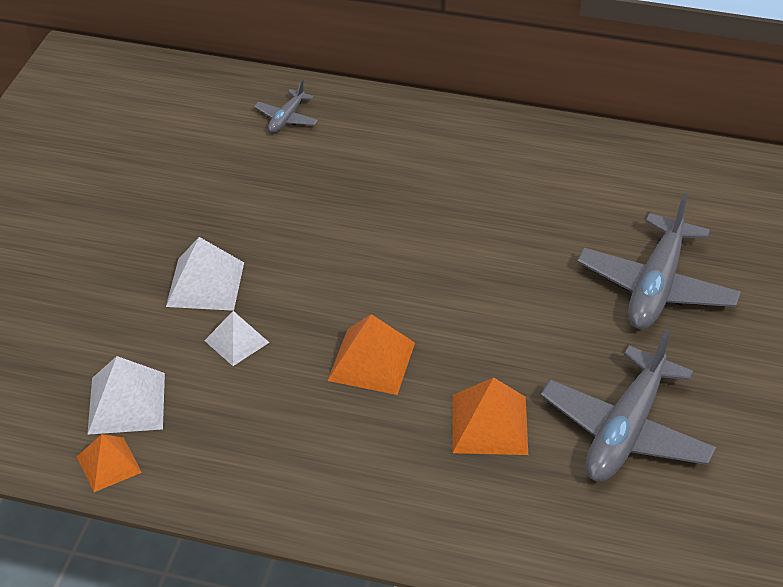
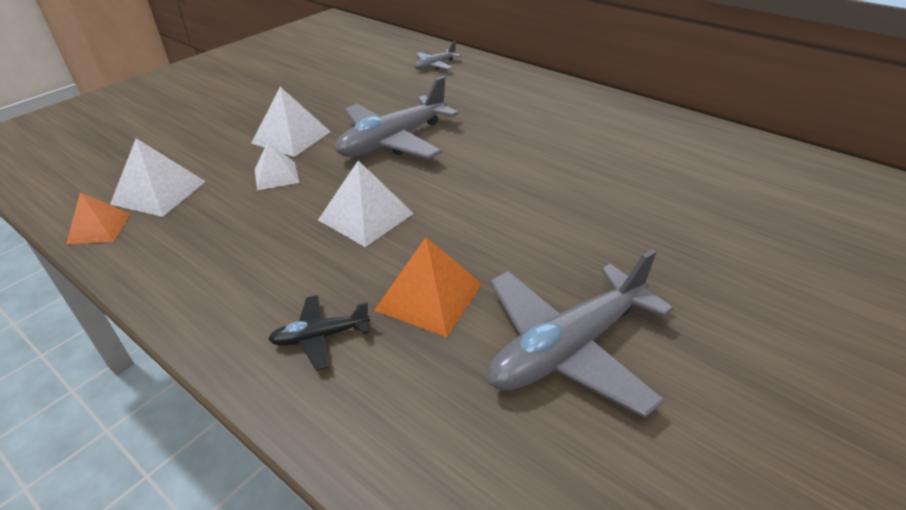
camera: 25 degrees right, 5 degrees down
(371, 361) = (366, 216): orange pyramid -> white pyramid
(426, 491) = (320, 337): none -> black plane
(656, 287) = (673, 230): grey plane -> grey plane (393, 141)

